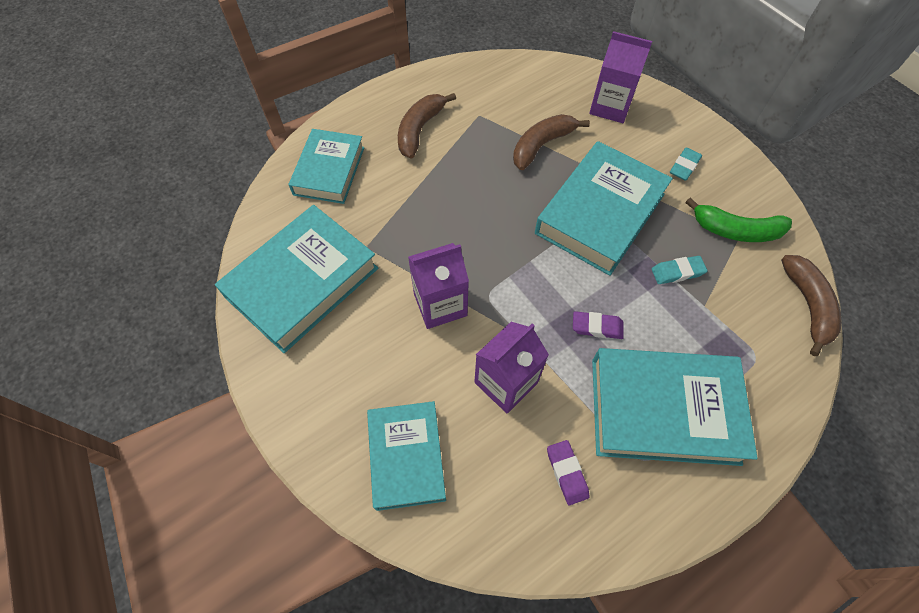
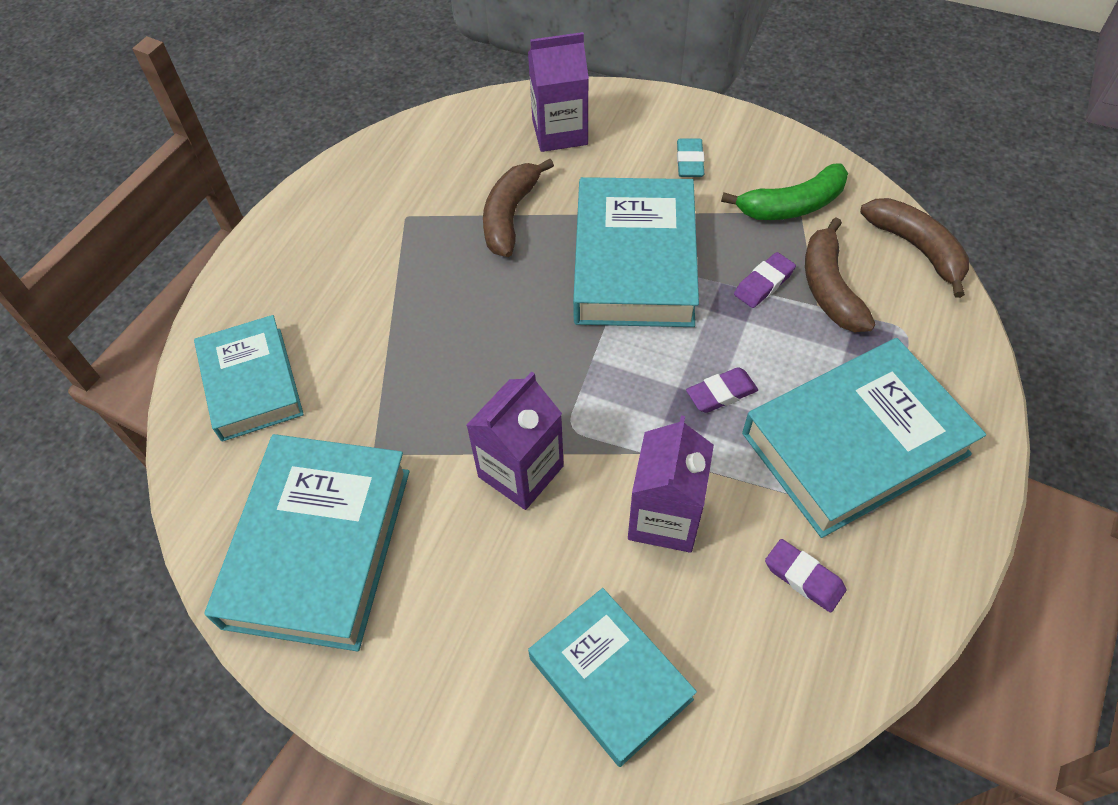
camera: 30 degrees left, 5 degrees down
(420, 130) = (341, 270): brown banana -> brown banana (829, 287)
(677, 272) = (764, 283): turquoise eraser -> purple eraser

